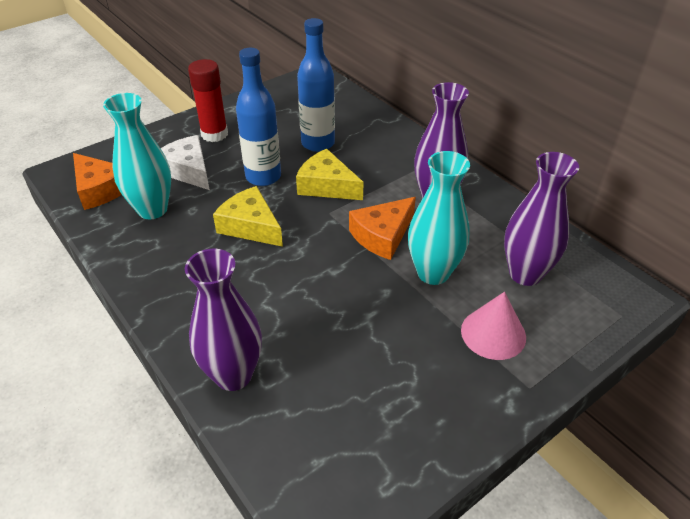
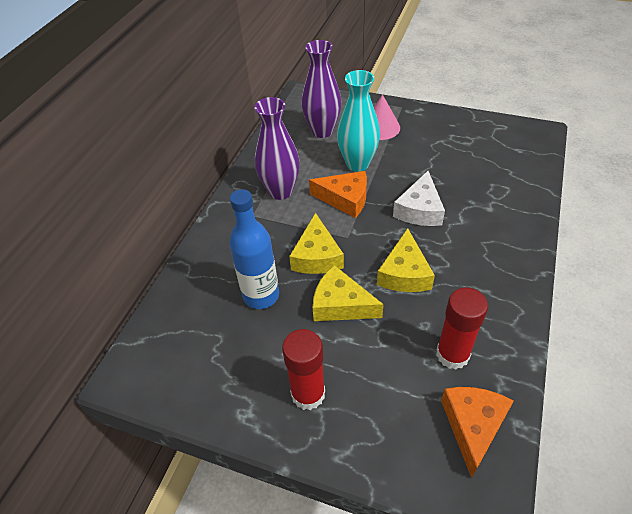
camera: 120 degrees left, 5 degrees up
(152, 209) = (452, 354): turquoise vase -> red glue stick
(187, 170) = (381, 371): white cheese -> white cheese (419, 210)
(233, 375) = (518, 203): purple vase -> none
(263, 177) = (340, 304): blue bottle -> yellow cheese

